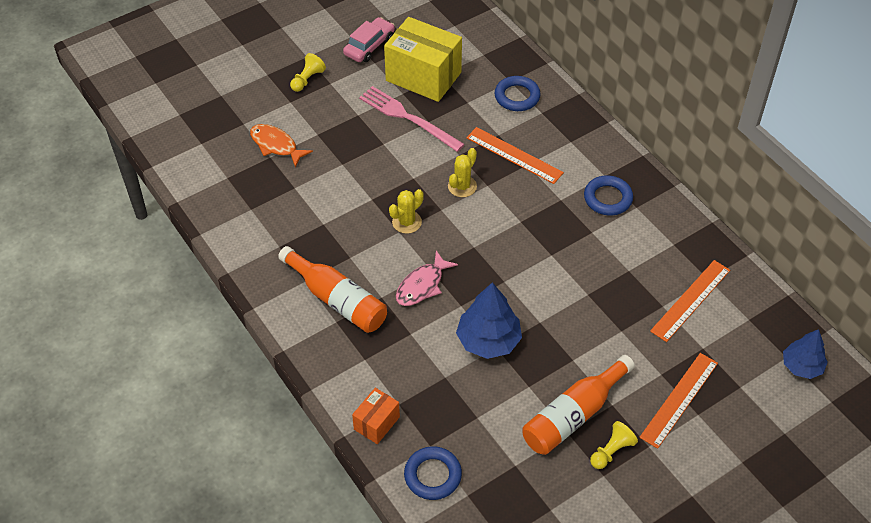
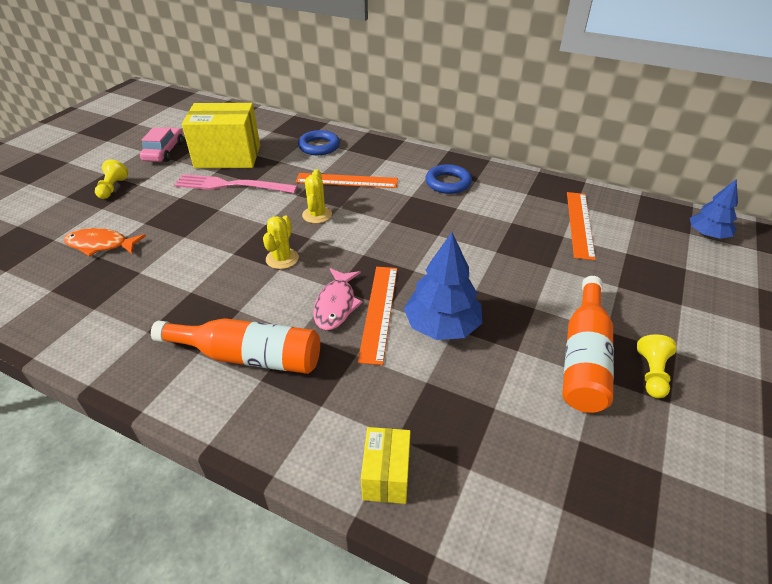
camera: 30 degrees left, 10 degrees down
(376, 423) = (386, 476): orange box -> yellow box
(432, 475) = (503, 507): blue ring -> none
(679, 399) = (654, 299): orange ruler -> orange ruler (379, 311)

